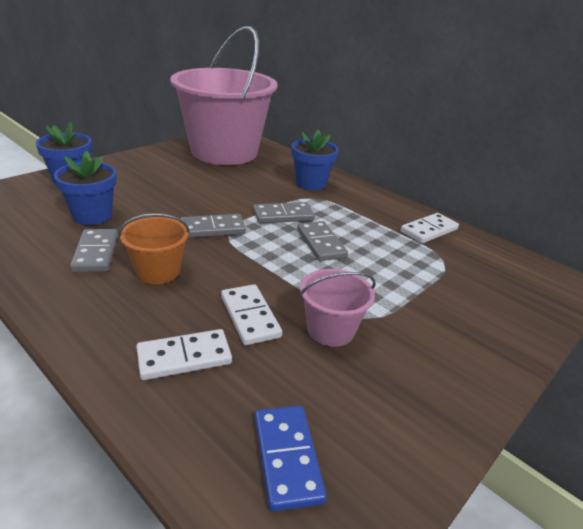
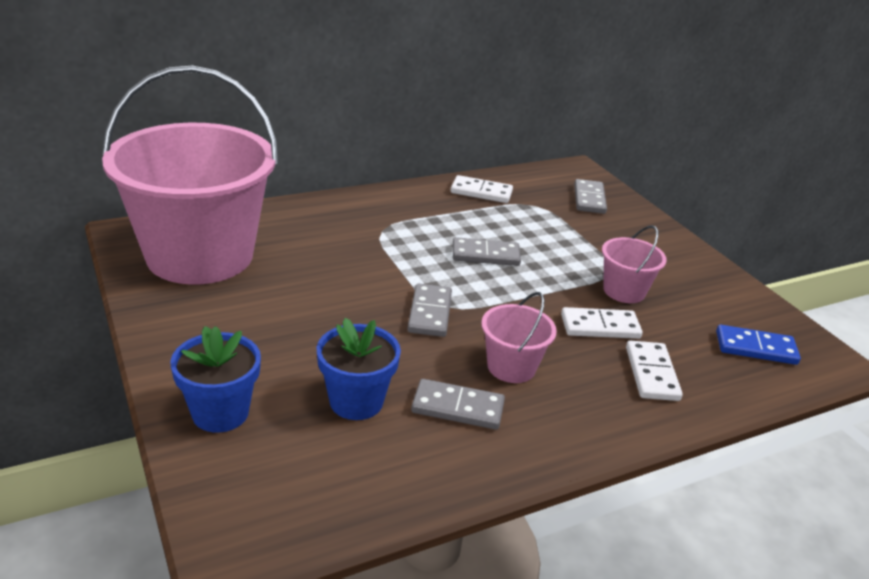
camera: 70 degrees left, 0 degrees up
(158, 271) = (511, 367): orange bucket -> pink bucket
(283, 215) = (417, 260): grey domino -> grey domino (589, 199)
(311, 183) = (344, 221): blue flower pot -> none
(429, 230) = (481, 192): white domino -> white domino turned 60 degrees counterclockwise

